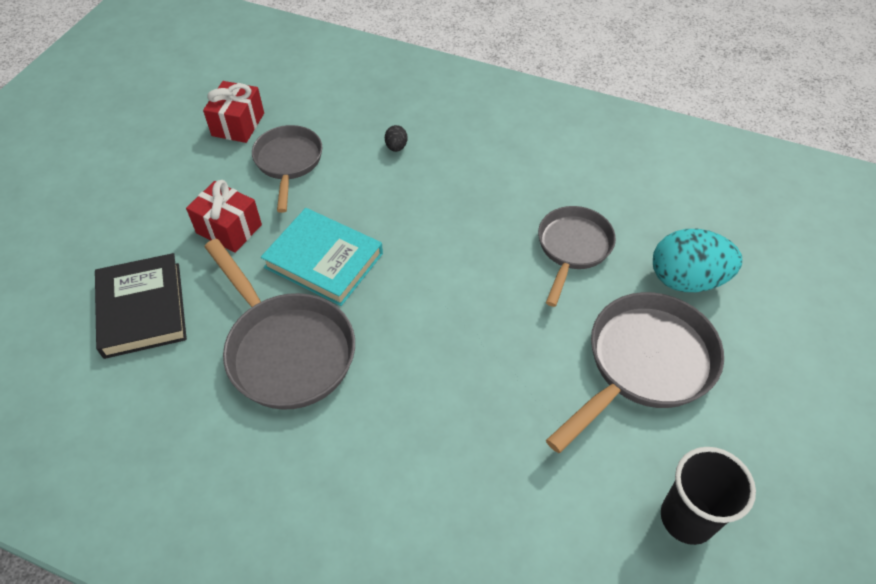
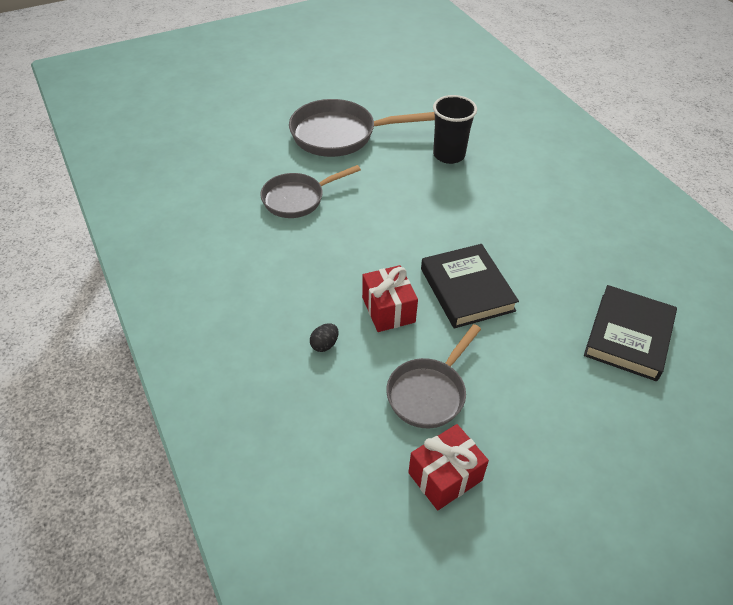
camera: 140 degrees left, 5 degrees down
(229, 229) = (524, 361): red gift -> red gift (388, 310)
(286, 349) = (535, 251): grey pan -> none
(324, 260) = (467, 289): turquoise book -> black book
(686, 280) = (261, 150): turquoise egg -> none
(687, 518) = (397, 90): black cup -> black cup (449, 155)

